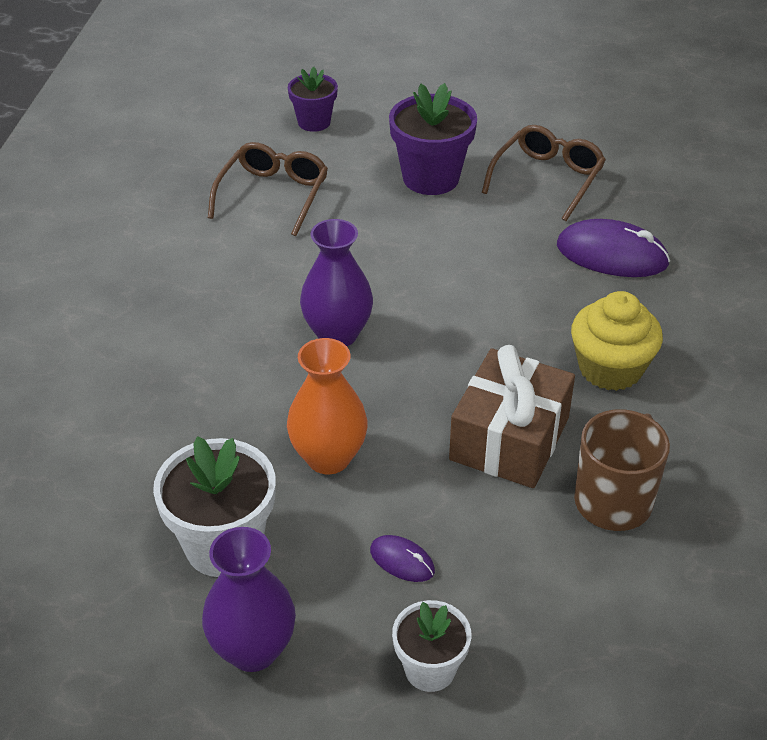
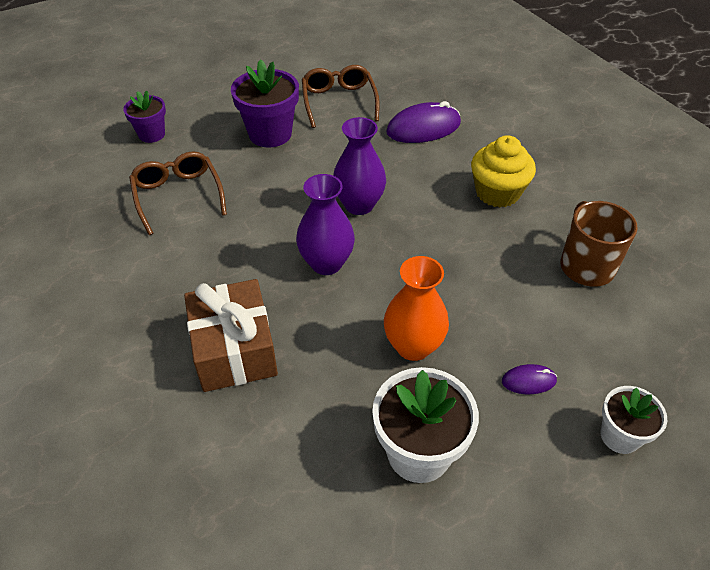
camera: 40 degrees left, 5 degrees up
(253, 650) = (517, 508): purple vase -> purple vase (359, 205)
(509, 439) = (496, 266): brown gift -> brown gift (234, 349)

